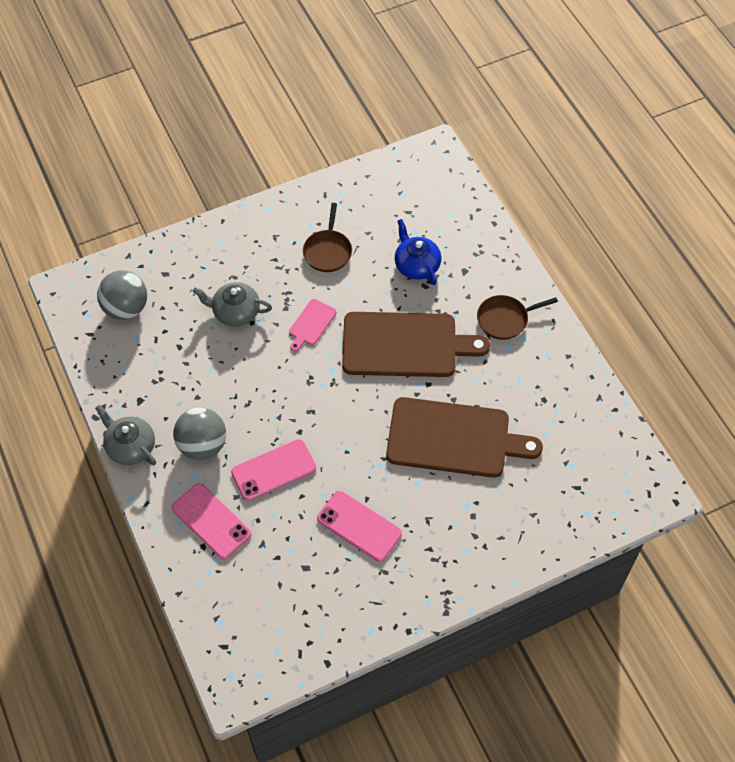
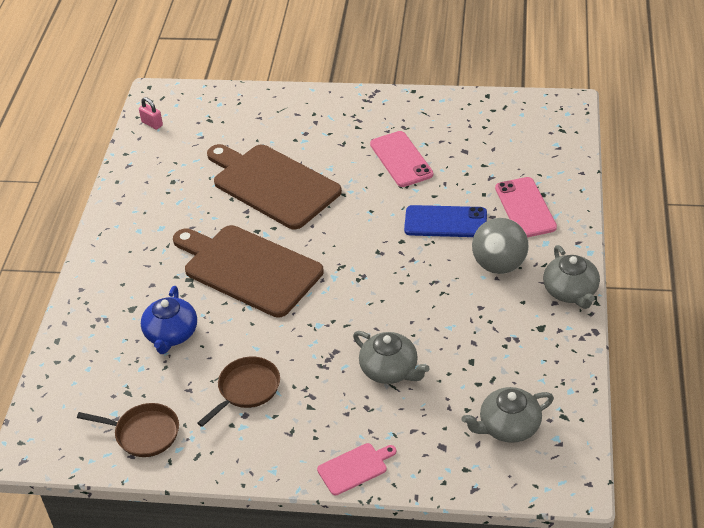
camera: 145 degrees left, 15 degrees down
(126, 308) = (508, 426): grey ball -> grey teapot
(273, 470) = (445, 222): pink phone -> blue phone
(311, 324) = (321, 325): pink cutting board -> pink cutting board (354, 468)
(505, 319) = (140, 251): brown pan -> brown pan (144, 433)
(625, 456) = (152, 123): none -> pink padlock

